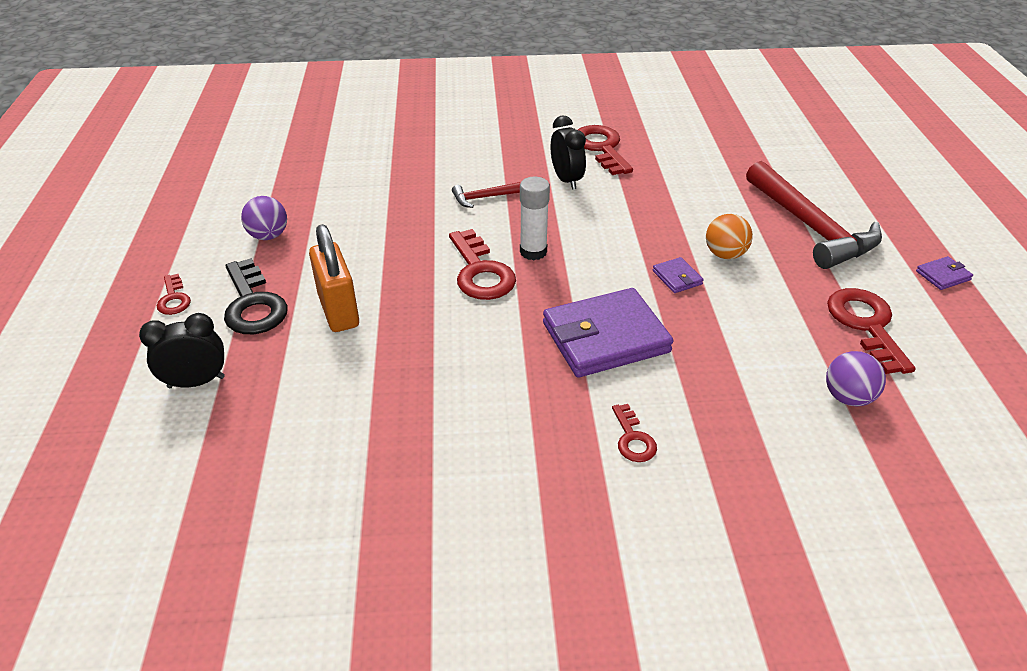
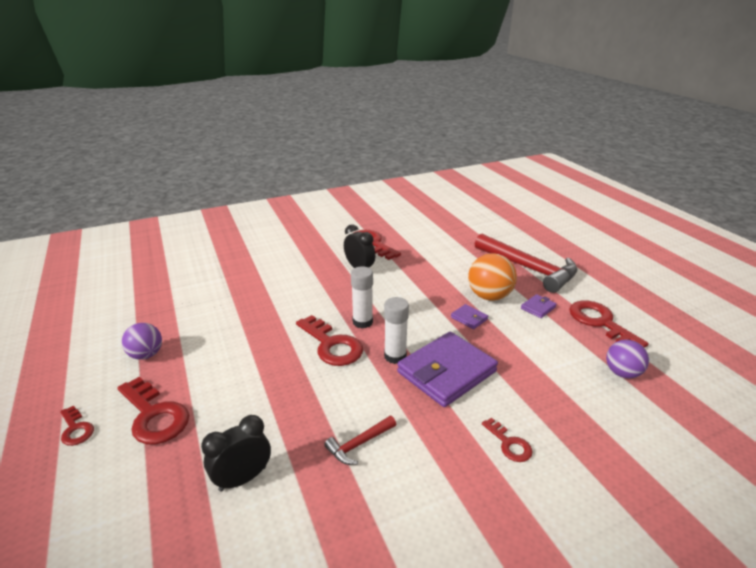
camera: 20 degrees left, 10 degrees down
(196, 382) = (125, 502): black clock -> black clock (243, 478)
(253, 304) = (154, 416): black key -> red key
(338, 311) = (233, 402): orange padlock -> none
(483, 198) = (307, 291): red hammer -> red hammer (359, 444)
(551, 303) = (395, 356): none -> white glue stick
(725, 254) = (489, 296): orange ball -> orange ball, size x1.50
(943, 275) = (620, 282): purple wallet -> purple wallet (538, 308)

